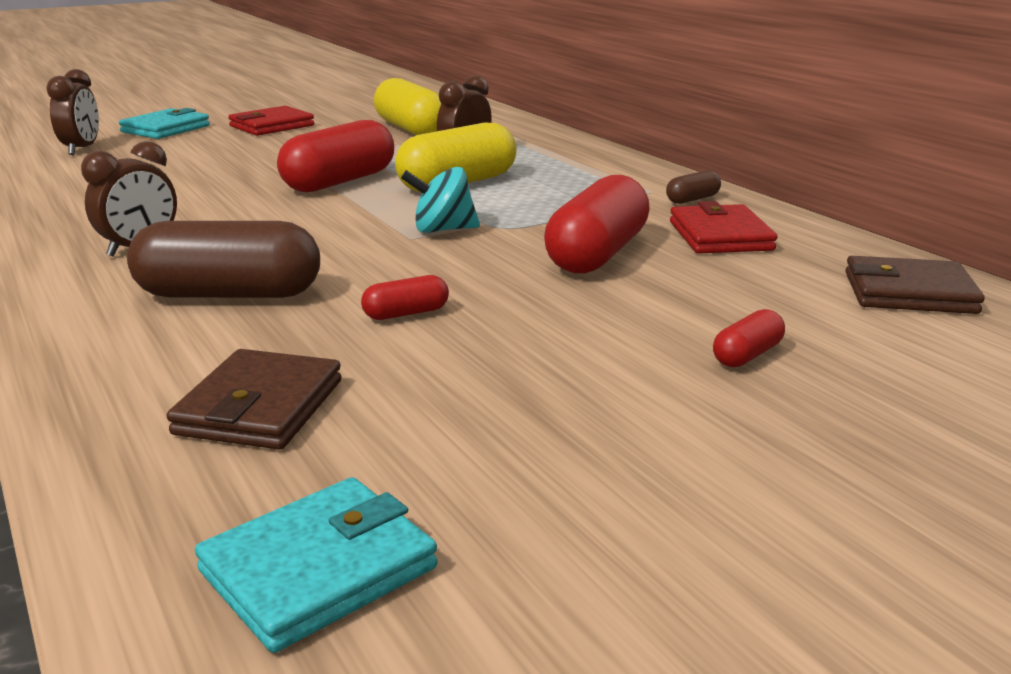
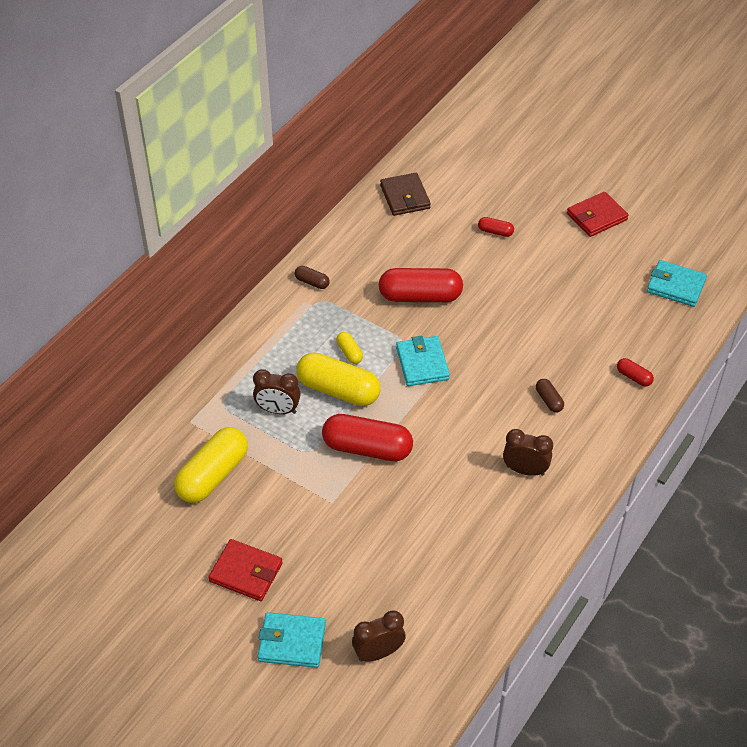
camera: 115 degrees left, 25 degrees up
(229, 294) = (549, 400): brown capsule -> brown capsule, size x0.46
(260, 407) = (620, 338): brown wallet -> none
(406, 313) = (526, 334): red capsule -> red capsule (633, 377)
(442, 230) = (422, 363): turquoise spinning top -> turquoise wallet
(519, 197) = (349, 353): none -> yellow capsule
(720, 236) = (367, 261): red wallet -> red wallet (596, 217)

